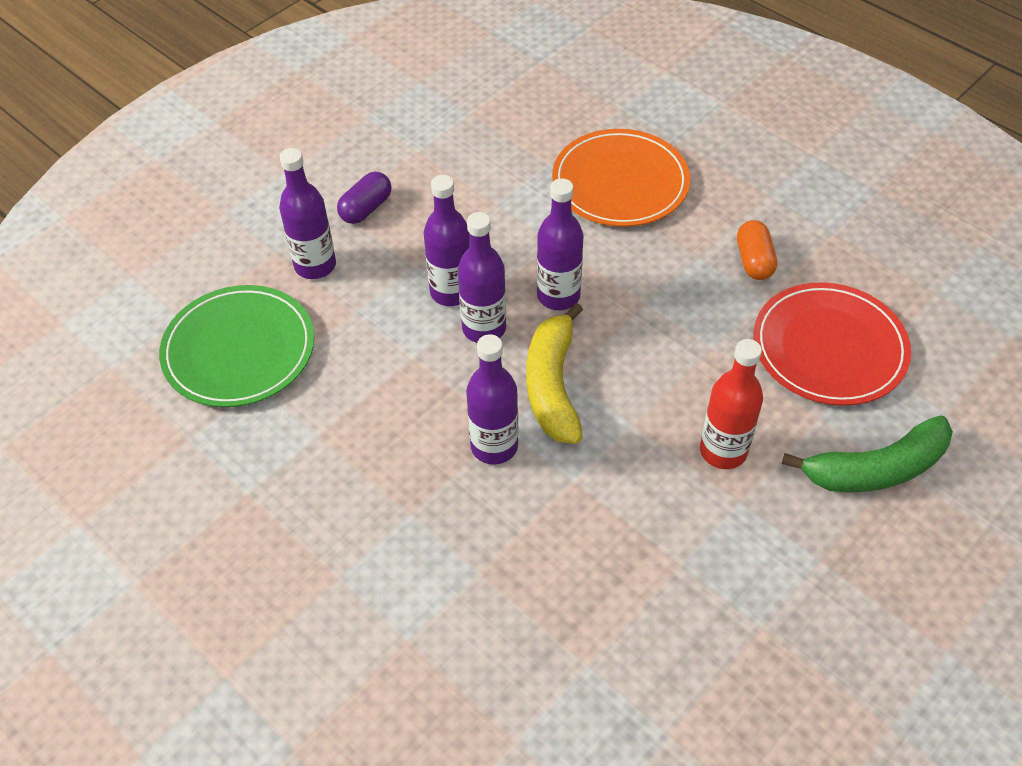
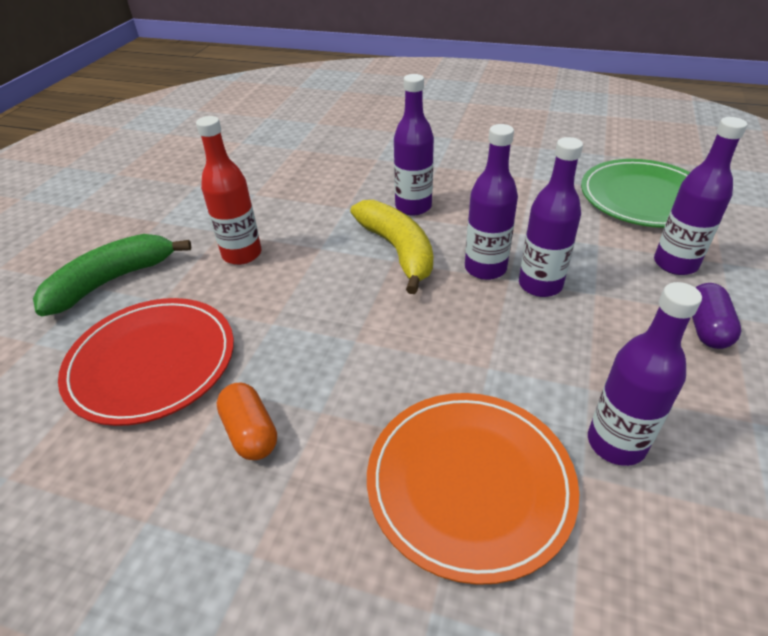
camera: 155 degrees right, 10 degrees down
(558, 296) = (443, 316): purple bottle -> purple bottle (616, 443)

